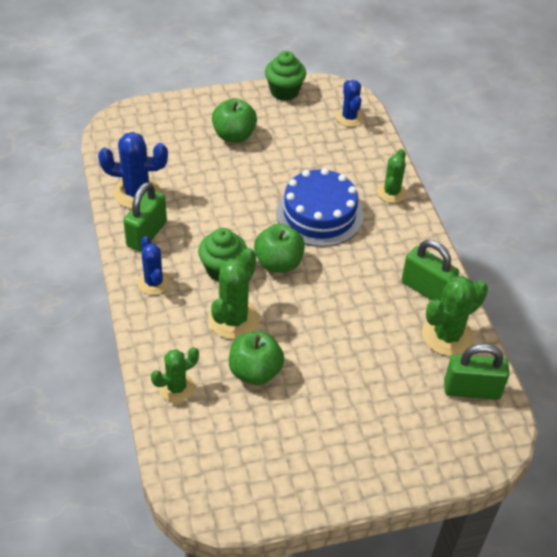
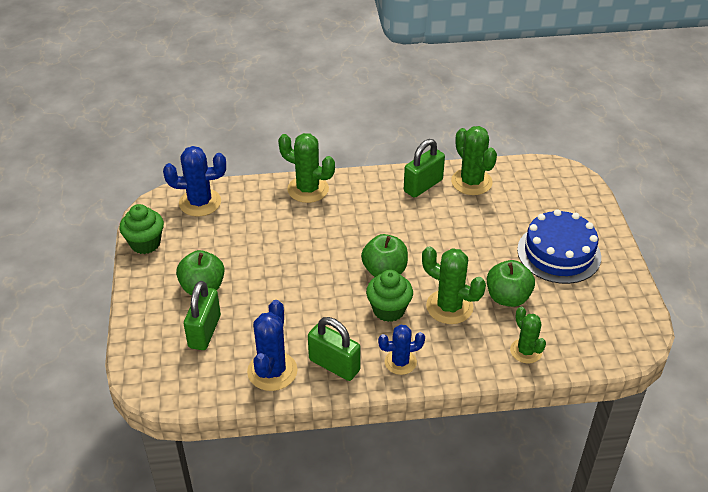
camera: 80 degrees left, 5 degrees down
(319, 214) = (327, 238): blue cake -> blue cake (559, 253)
(349, 117) = (200, 202): blue cactus -> blue cactus, size x1.53
(391, 192) = (308, 189): green cactus -> green cactus, size x1.53
(471, 390) = (523, 178): green padlock -> green padlock (204, 331)

